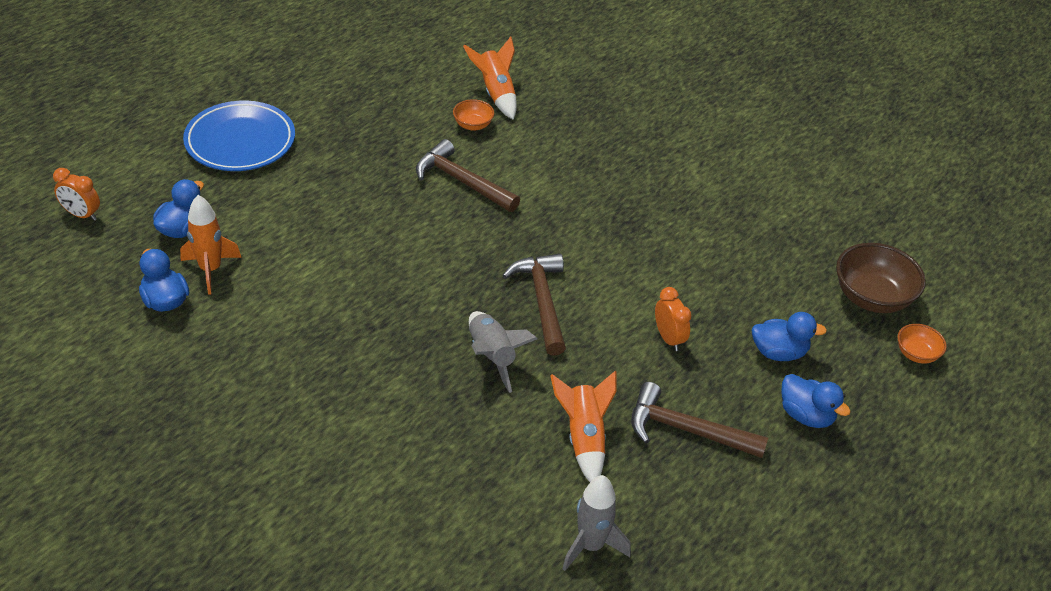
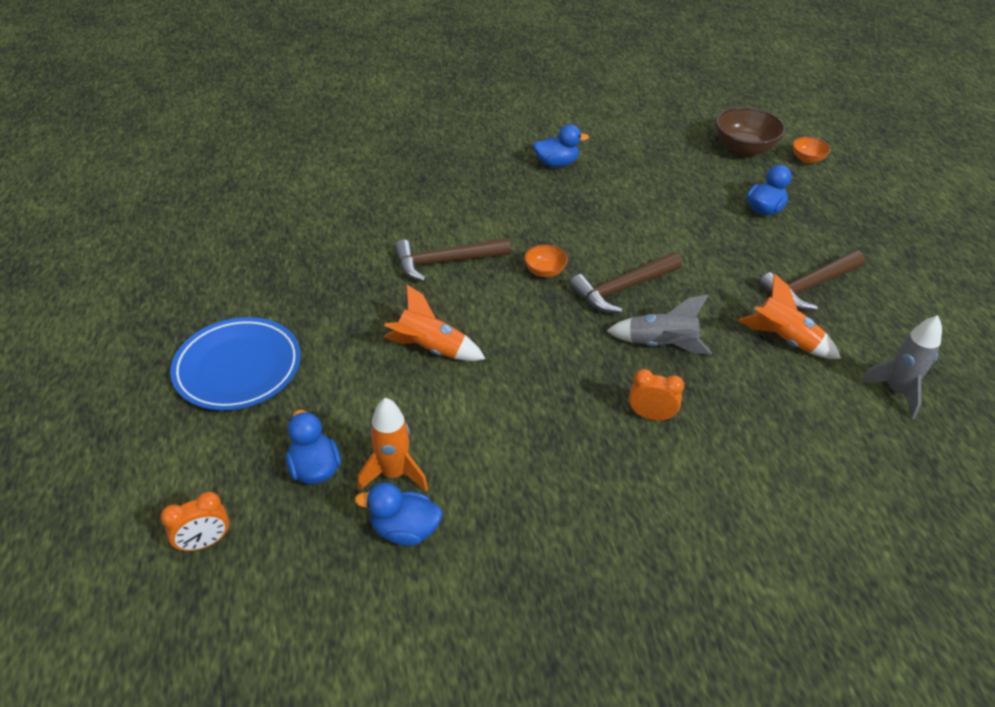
camera: 50 degrees left, 0 degrees up
(473, 125) = (385, 223): orange bowl -> orange bowl (545, 271)
(496, 93) = (362, 194): orange rocket -> orange rocket (431, 349)
(542, 301) = (623, 289): brown hammer -> brown hammer turned 60 degrees counterclockwise
(668, 338) = (713, 249): orange clock -> orange clock (650, 416)
(806, 415) = (831, 228): blue duck -> blue duck (556, 163)

